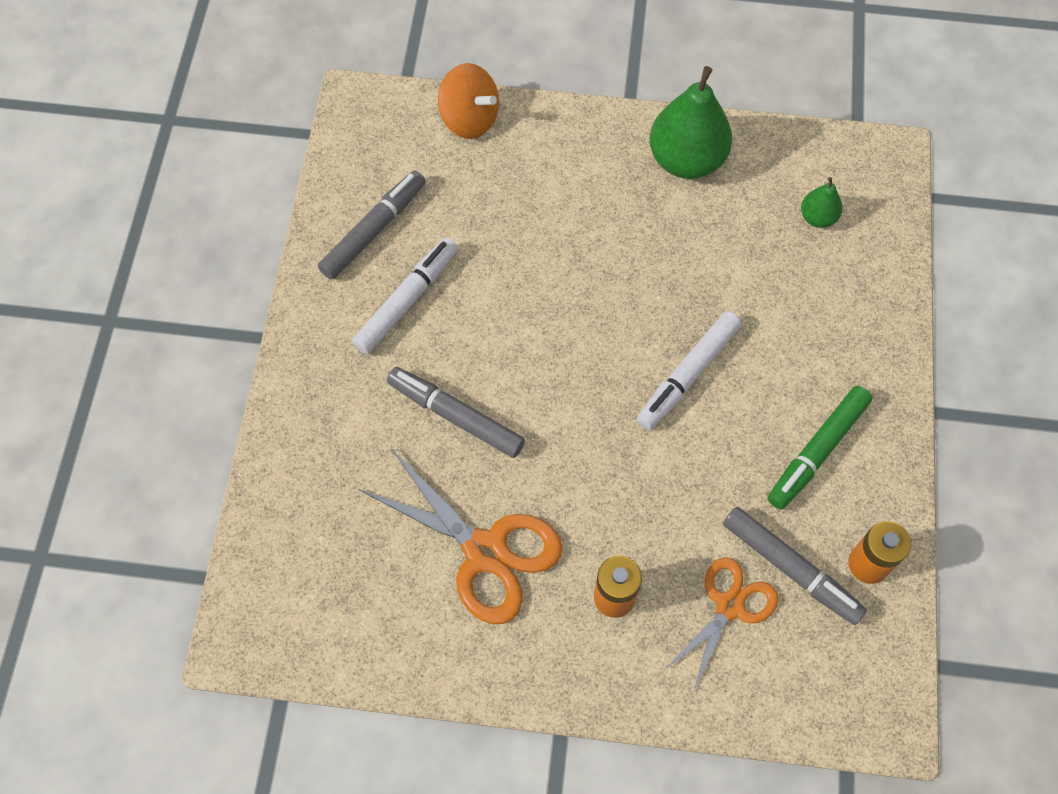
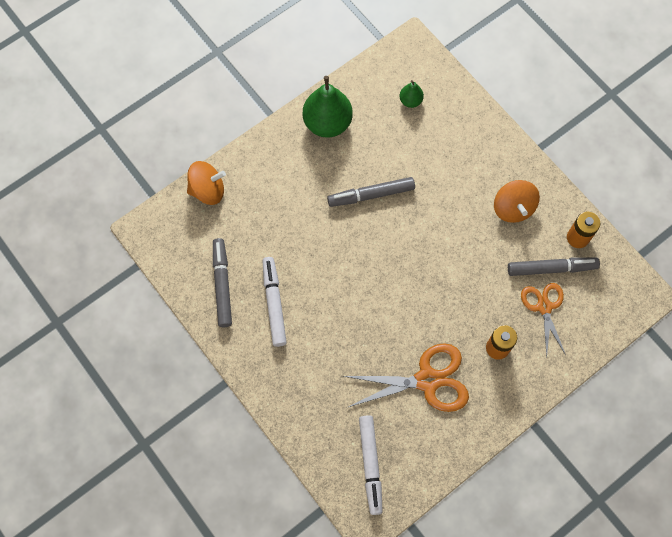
camera: 45 degrees left, 5 degrees up
(456, 416) = (352, 335): grey marker -> grey marker (371, 195)
(688, 375) = (429, 223): white marker -> white marker (370, 465)
(817, 451) = (513, 208): green marker -> orange spinning top

